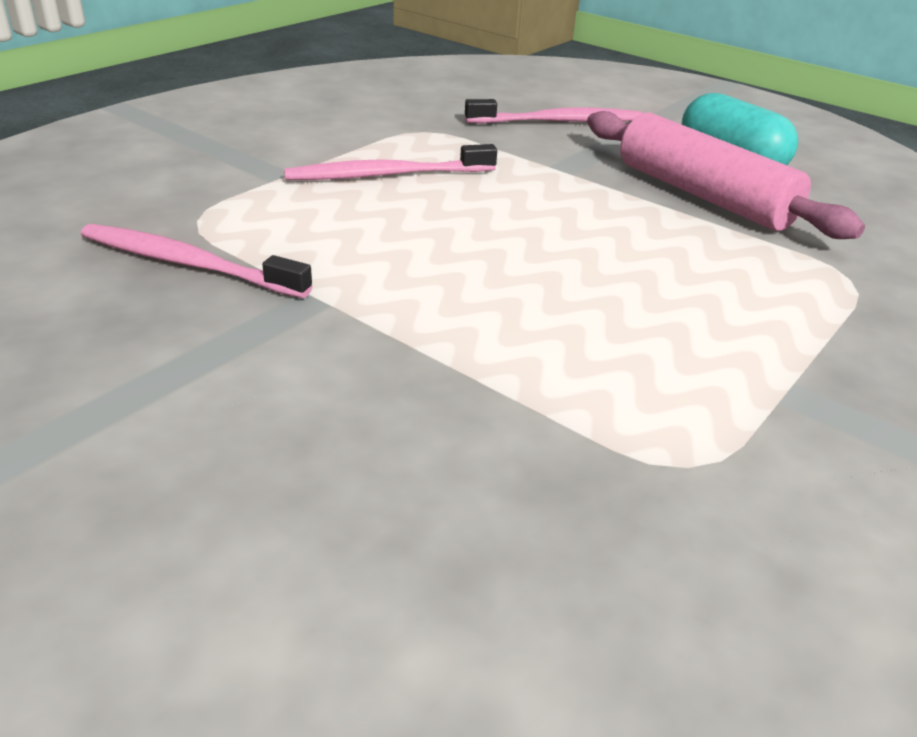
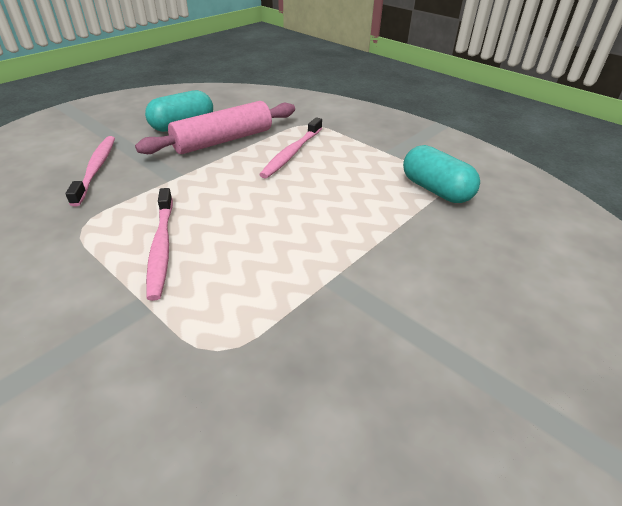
camera: 85 degrees left, 5 degrees up
(187, 264) = (291, 346): pink toothbrush -> pink toothbrush (291, 153)
(638, 447) = (436, 190): none -> turquoise capsule

